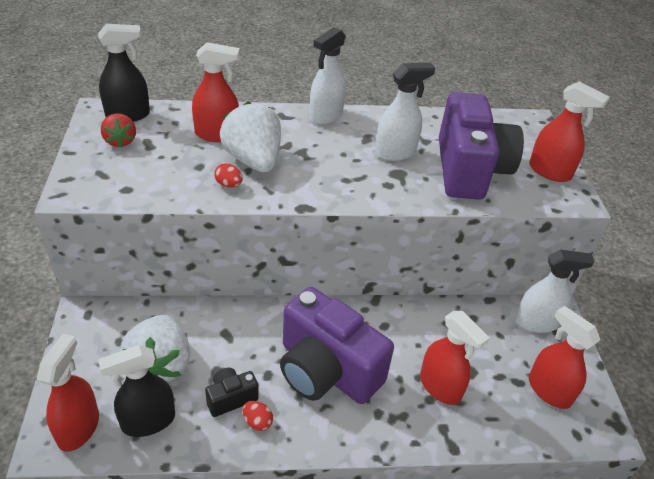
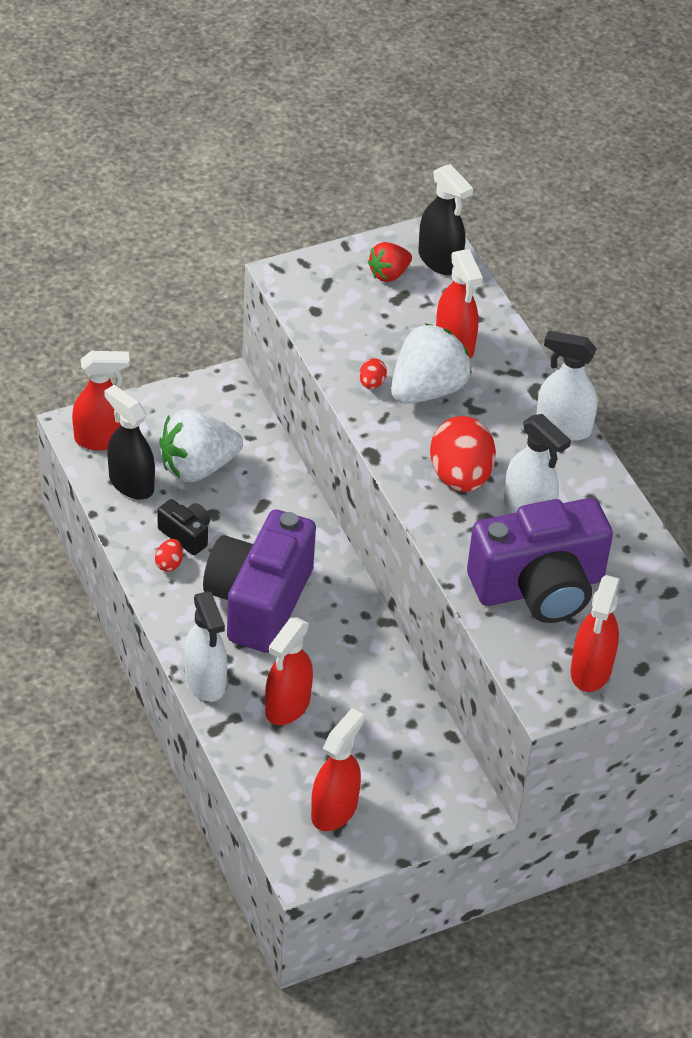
camera: 70 degrees right, 5 degrees up
(349, 172) = (460, 477): none -> red egg
(536, 322) = (439, 789): white spray bottle -> white spray bottle (205, 681)

